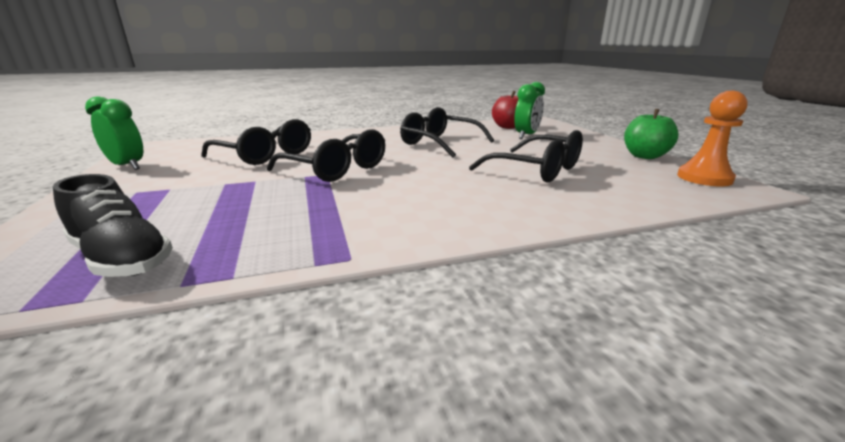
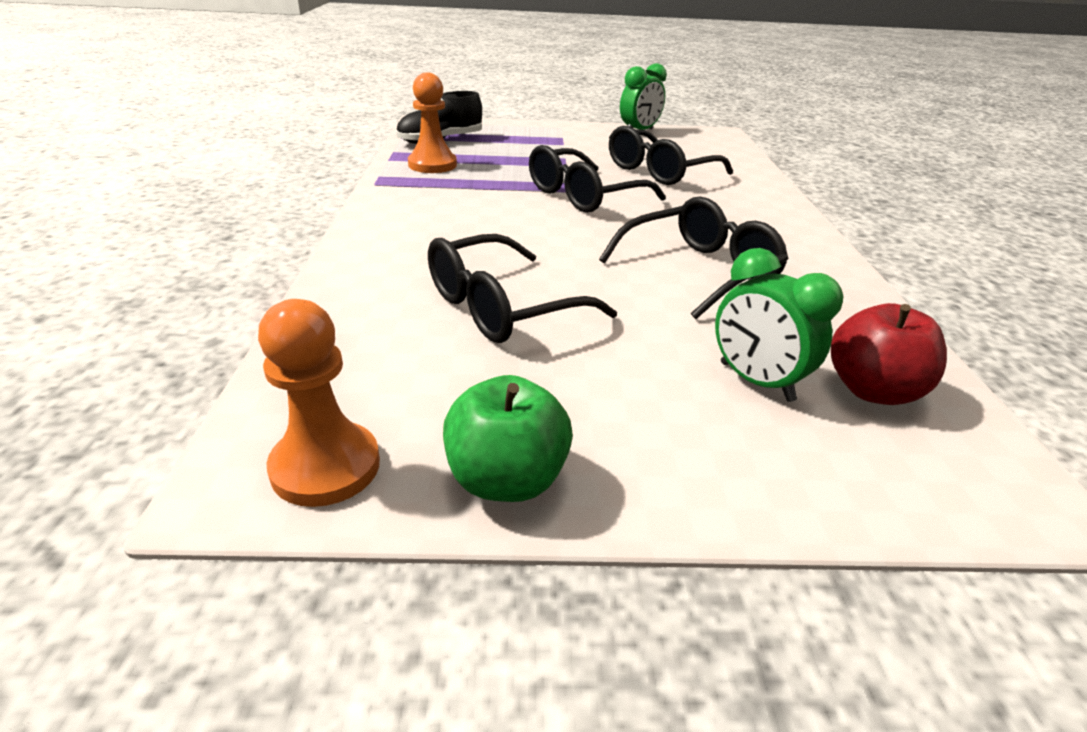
camera: 105 degrees right, 10 degrees up
(257, 239) = (432, 165): none -> orange pawn

